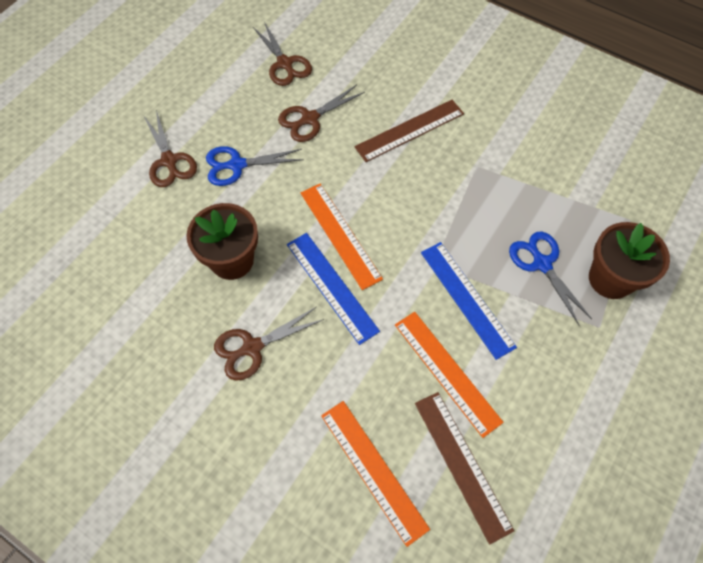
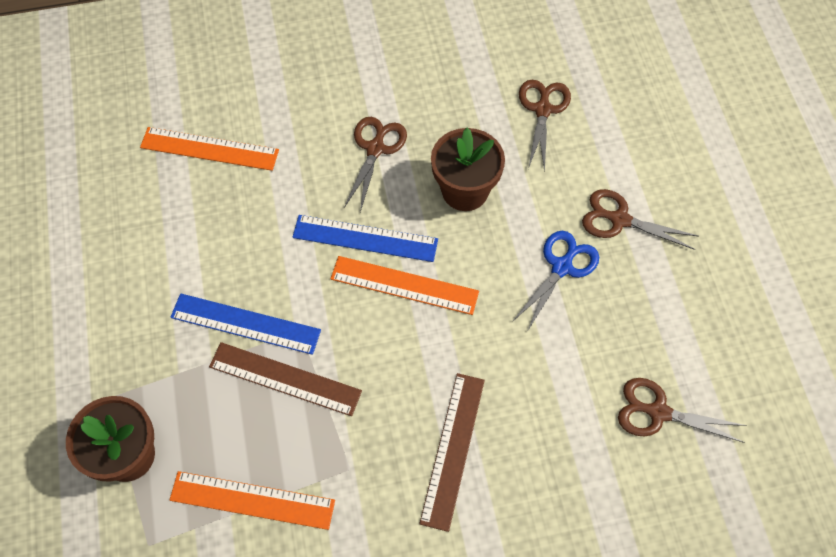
camera: 135 degrees right, 0 degrees up
(310, 118) = (558, 372): brown scissors -> brown scissors (543, 110)
(446, 372) = (212, 252): orange ruler -> orange ruler (252, 500)
(462, 464) = (148, 201): brown ruler -> brown ruler (285, 379)
(542, 264) = (203, 415): blue scissors -> none

